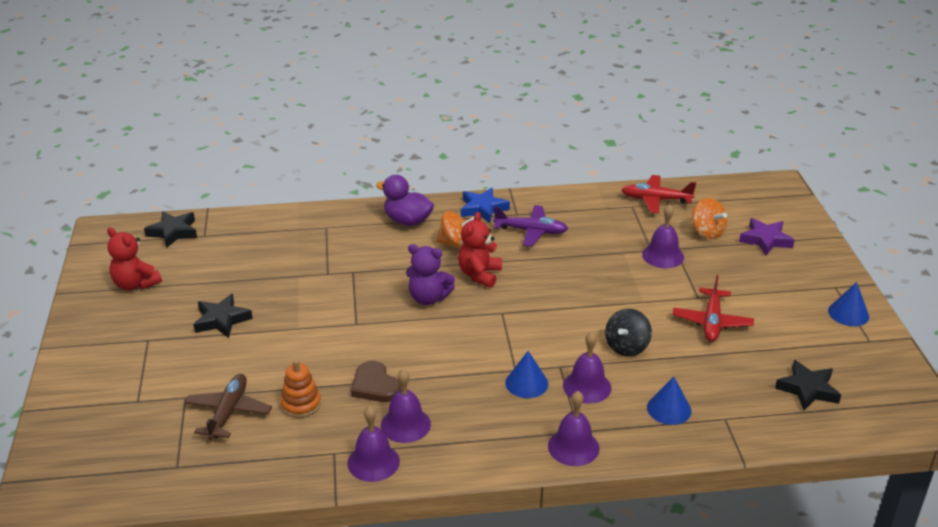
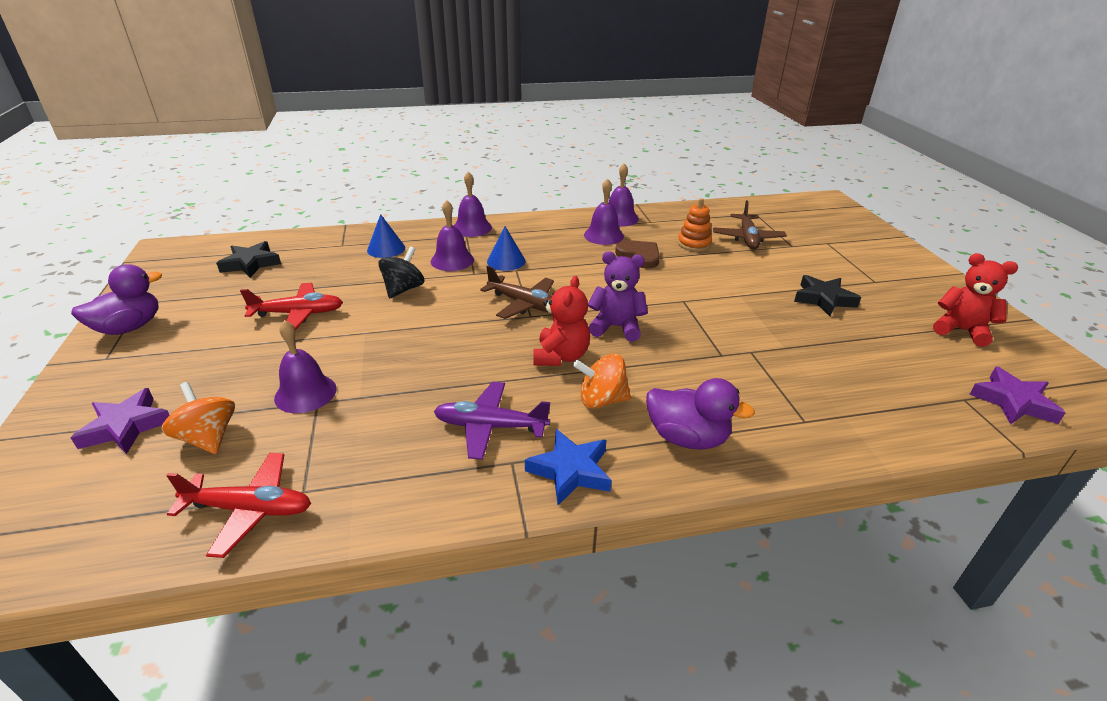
camera: 175 degrees right, 0 degrees up
(173, 232) = (1013, 402): black star -> purple star
(507, 324) = (525, 304): none -> brown plane
(712, 322) = (298, 314): red plane -> red plane turned 75 degrees clockwise
(848, 313) = (129, 327): blue cone -> purple duck

